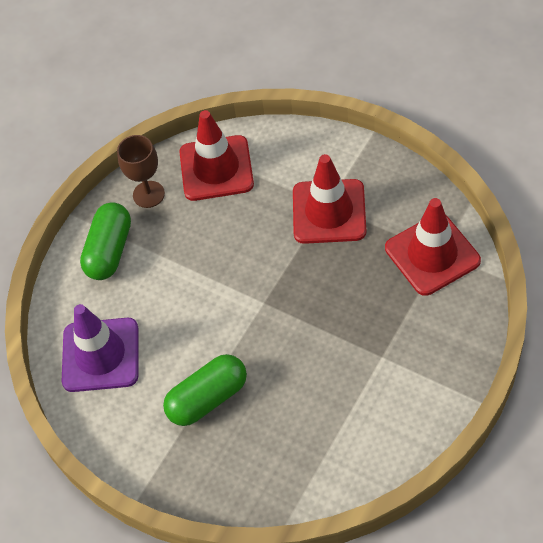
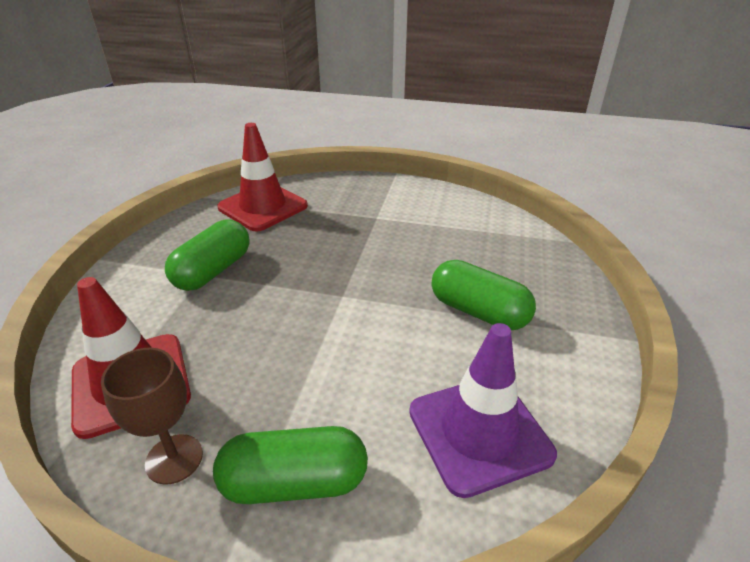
camera: 115 degrees left, 20 degrees down
(329, 212) = (213, 271): red traffic cone -> green capsule

